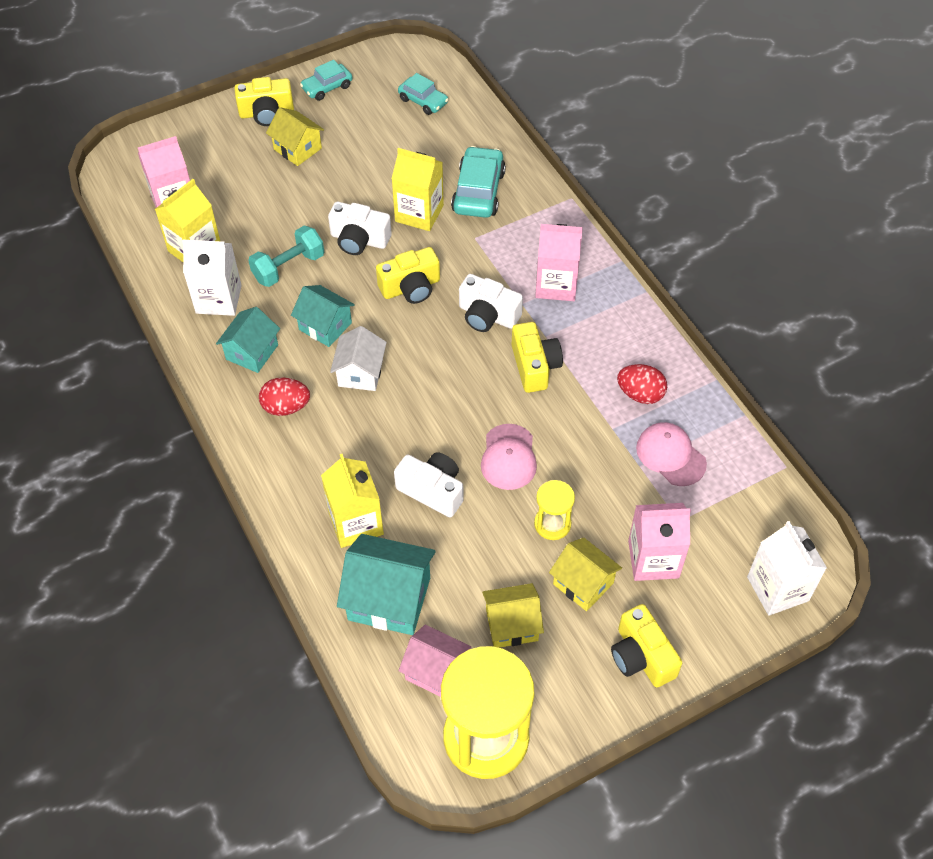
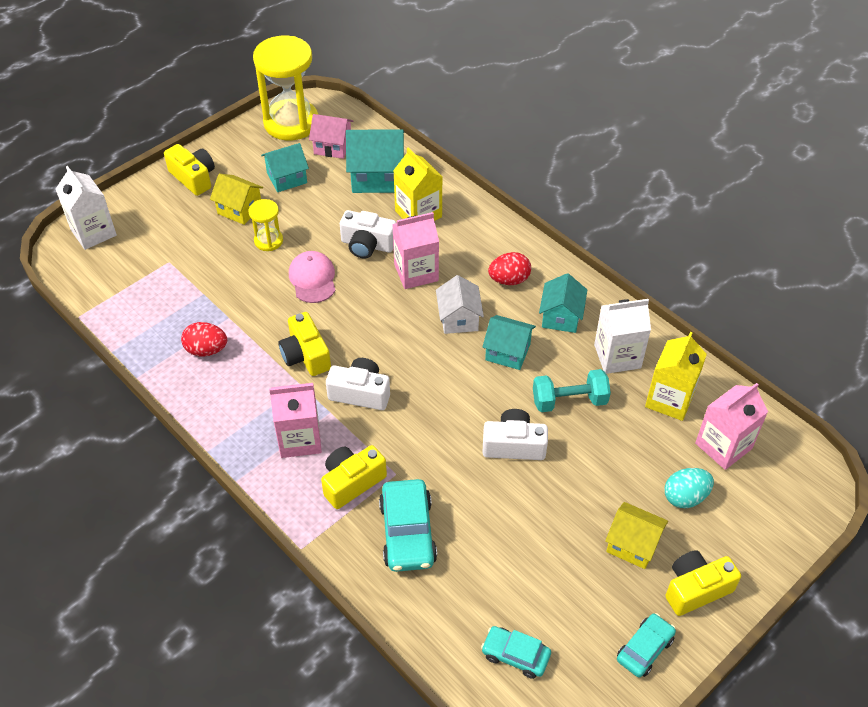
camera: 165 degrees right, 5 degrees down
(234, 172) = (685, 497): none -> turquoise egg
(289, 267) = (569, 401): turquoise dumbbell -> turquoise dumbbell turned 45 degrees clockwise
(411, 287) = (443, 405): yellow camera -> yellow camera (352, 482)
(419, 213) = (463, 490): yellow carton -> none
(511, 625) = (287, 178): yellow house -> turquoise house
(653, 559) = (188, 233): pink carton -> pink carton (416, 272)
(670, 455) = (177, 306): pink cap -> none

